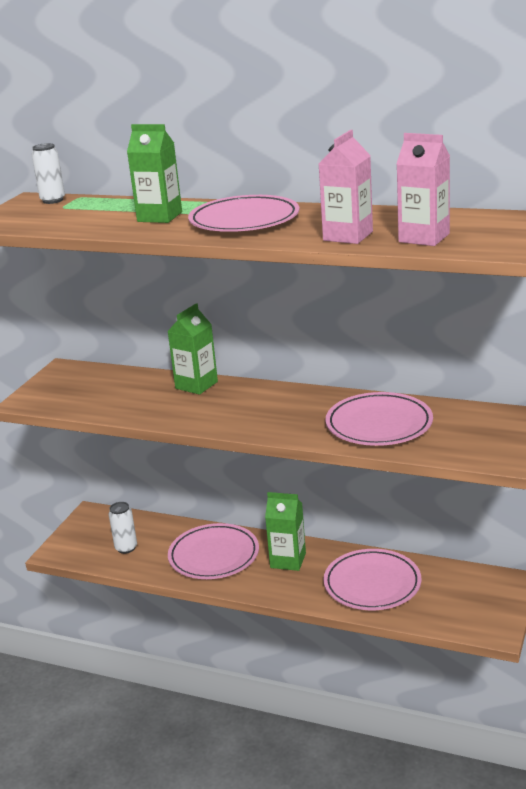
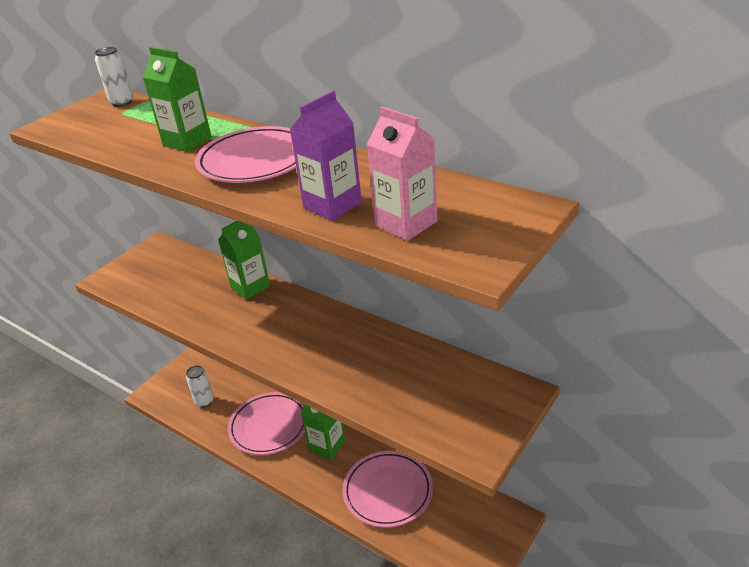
camera: 15 degrees right, 10 degrees up
(348, 236) = (332, 205): pink carton -> purple carton
(379, 424) = (383, 374): pink plate -> none

